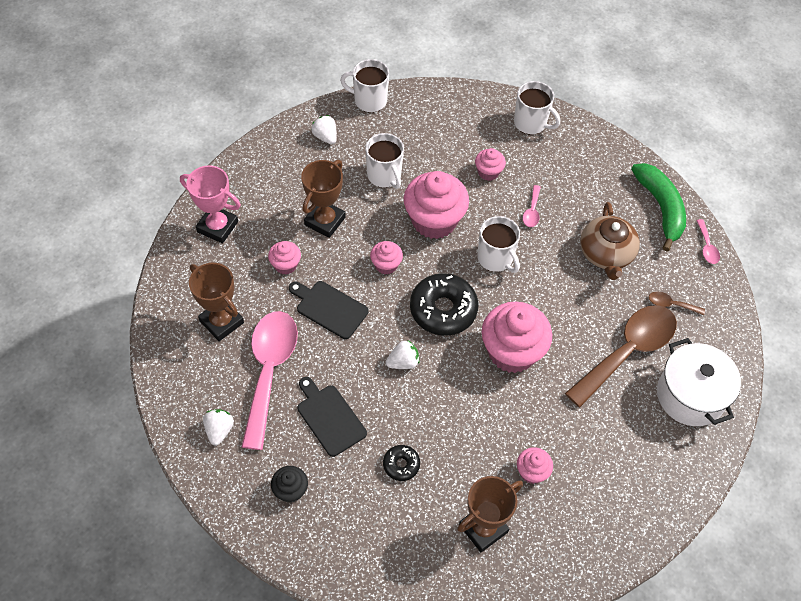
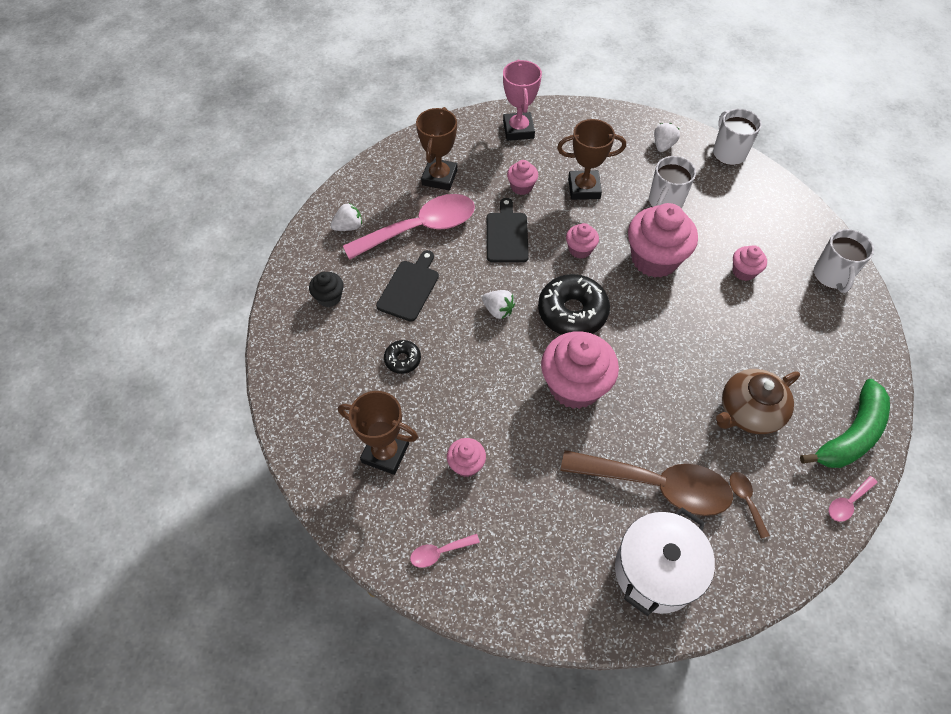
camera: 60 degrees right, 0 degrees up
(496, 258) = (659, 324): white mug -> none
(532, 211) = (736, 326): pink spoon -> pink spoon (439, 552)

